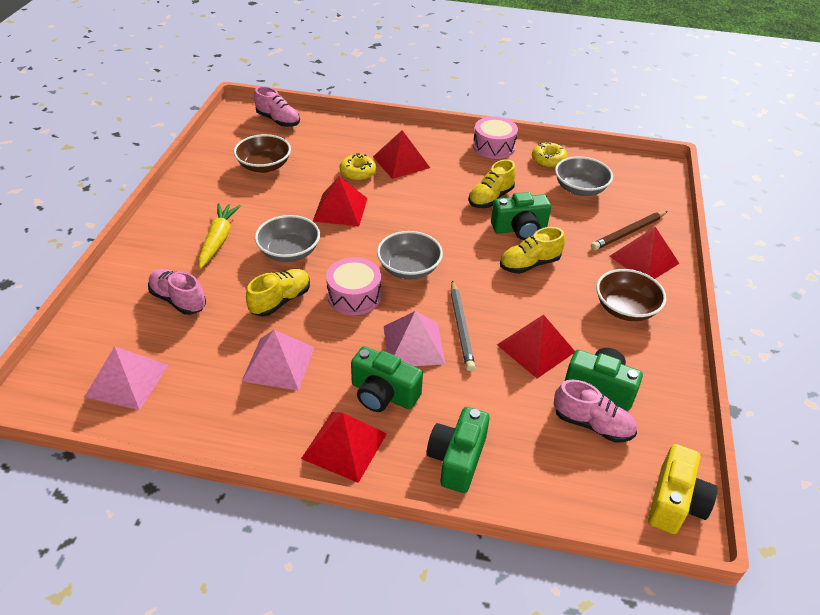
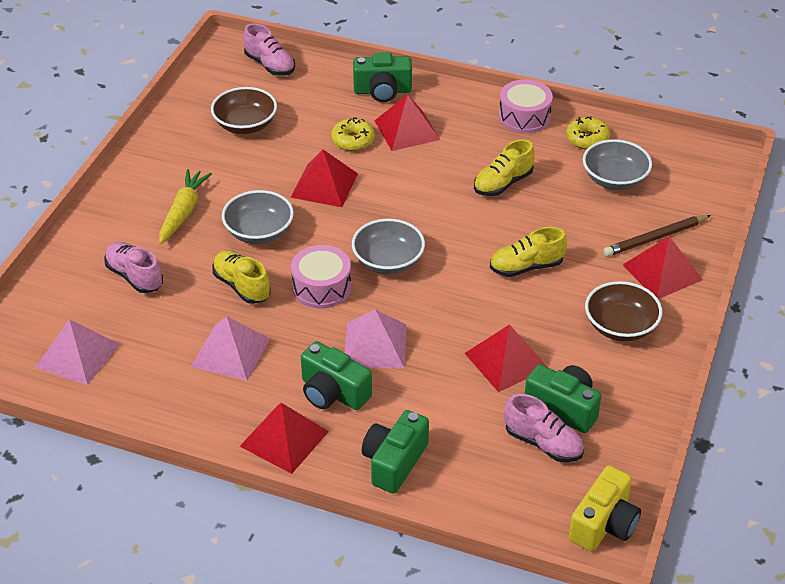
camera: 10 degrees right, 0 degrees up
(280, 301) = (242, 286): yellow shoe -> yellow shoe turned 90 degrees counterclockwise
(461, 327) = (431, 331): grey pencil -> none
(520, 229) = (527, 224): green camera -> green camera (382, 91)

